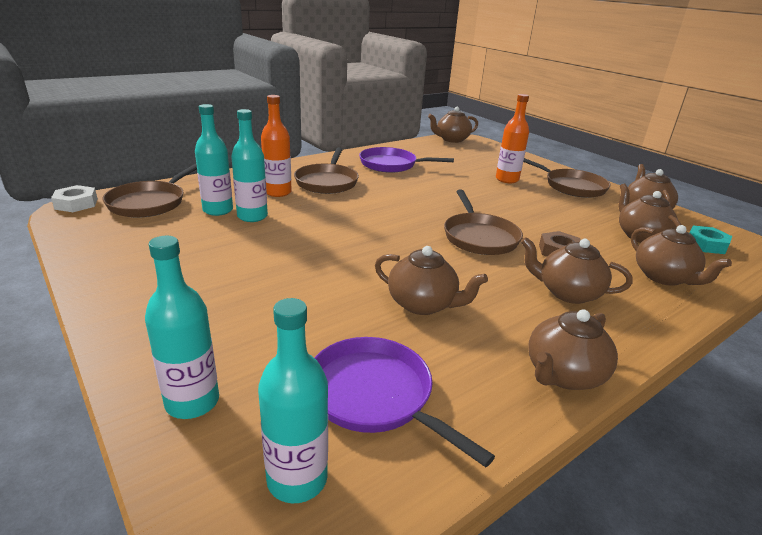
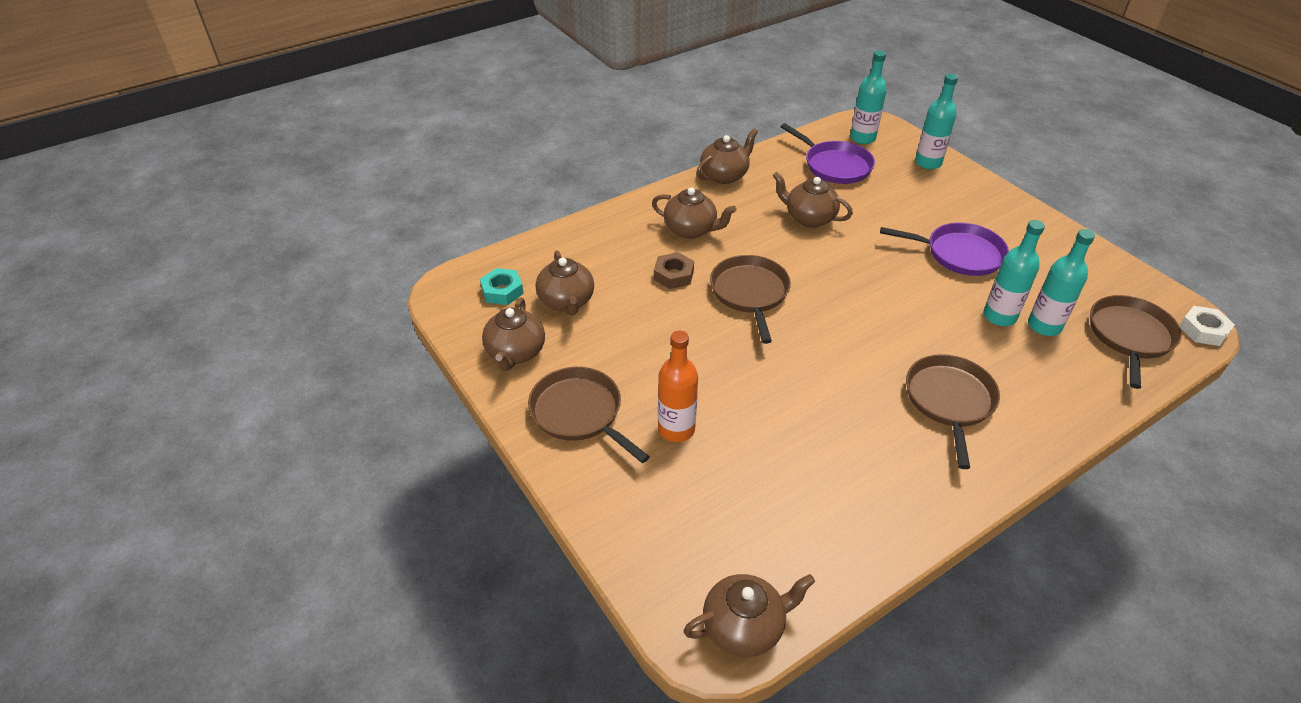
camera: 175 degrees left, 15 degrees up
(278, 192) = (1001, 368): orange bottle -> none
(391, 165) = (866, 469): purple pan -> purple pan (960, 254)
(664, 277) = (592, 247): brown teapot -> none

